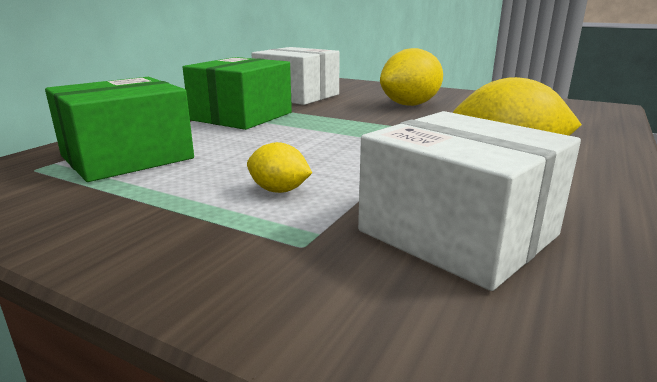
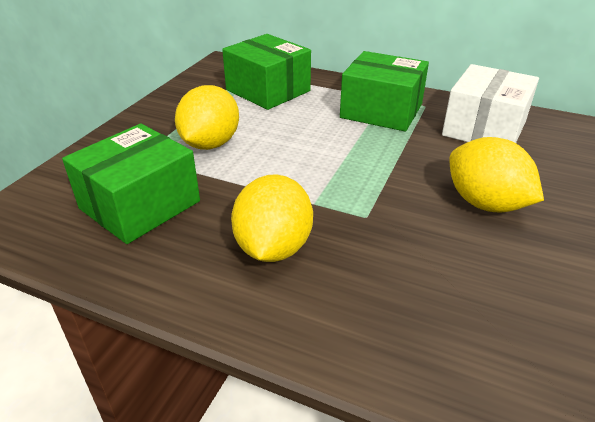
camera: 85 degrees right, 15 degrees up
(279, 190) = (210, 144): yellow lemon -> yellow lemon, size x1.96
(457, 233) = (140, 205): white box -> green box

